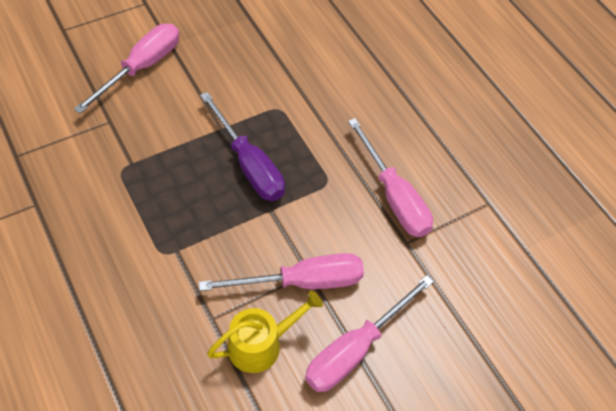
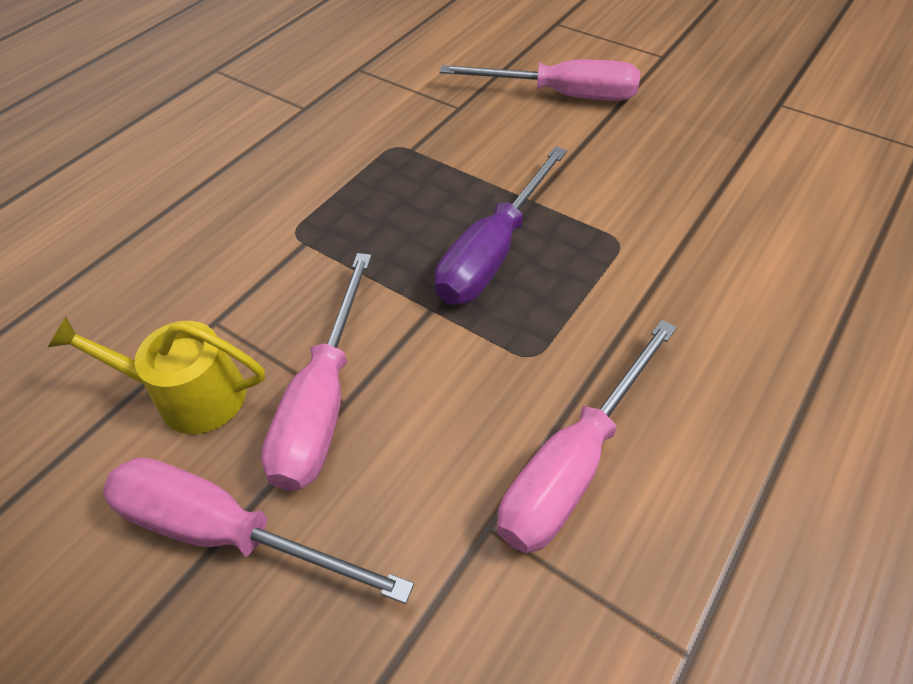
camera: 70 degrees right, 5 degrees down
(260, 344) = (191, 395): yellow watering can -> yellow watering can turned 150 degrees clockwise
(302, 282) = (323, 401): pink screwdriver -> pink screwdriver turned 45 degrees clockwise

